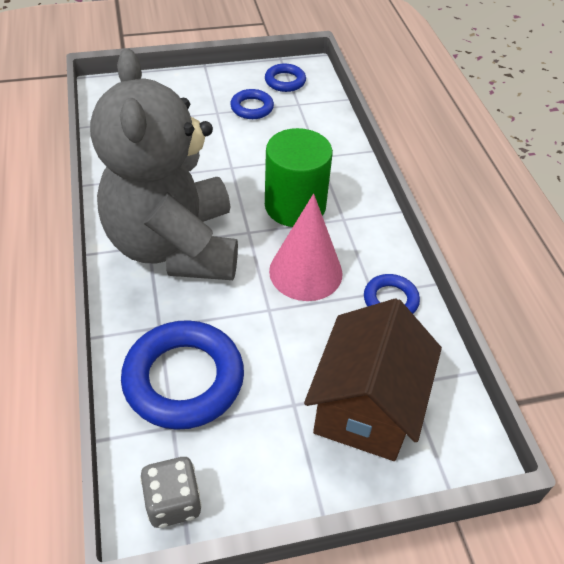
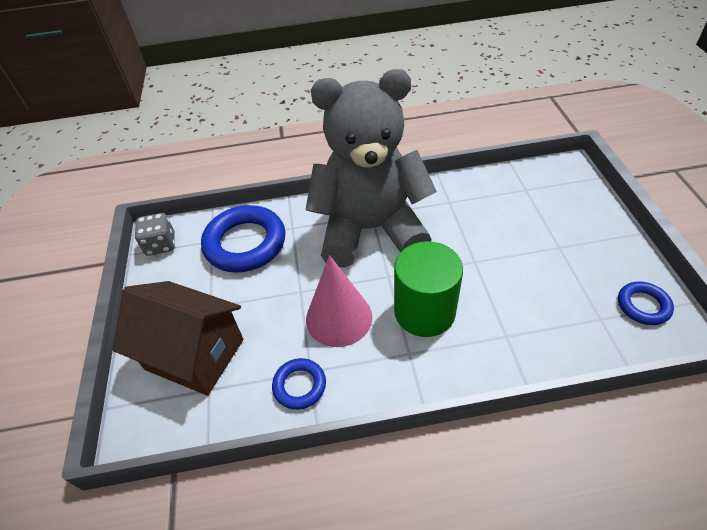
camera: 100 degrees right, 0 degrees up
(252, 108) = (577, 275): blue ring -> none

